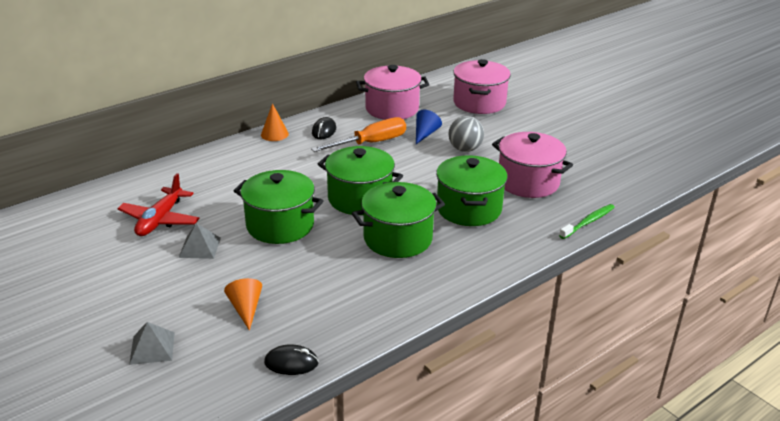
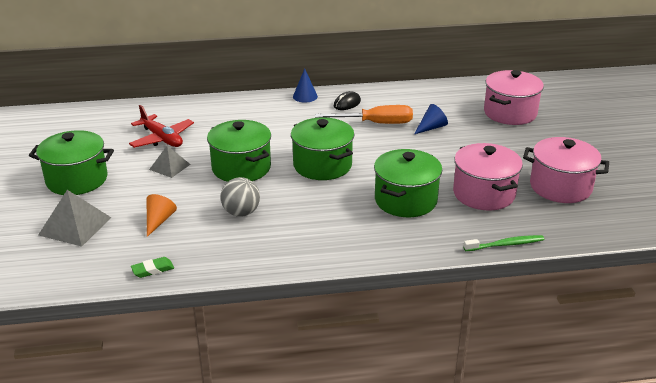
camera: 30 degrees right, 0 degrees up
(152, 348) = (75, 226): grey pyramid -> grey pyramid, size x1.57
(160, 220) = (162, 139): red plane -> red plane turned 90 degrees counterclockwise
(274, 134) = (305, 96): orange cone -> blue cone
(291, 363) = (153, 270): black mouse -> green eraser
(392, 109) = (423, 99): pink pot -> pink pot (560, 187)
(398, 238) = (321, 206): green pot -> green pot (77, 180)
(465, 149) = (454, 150): grey ball -> grey ball (241, 213)

